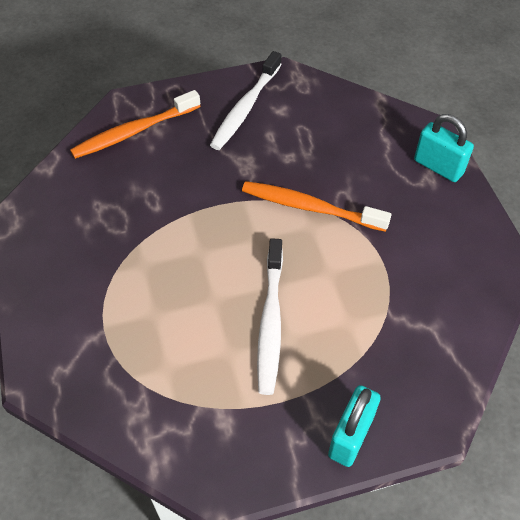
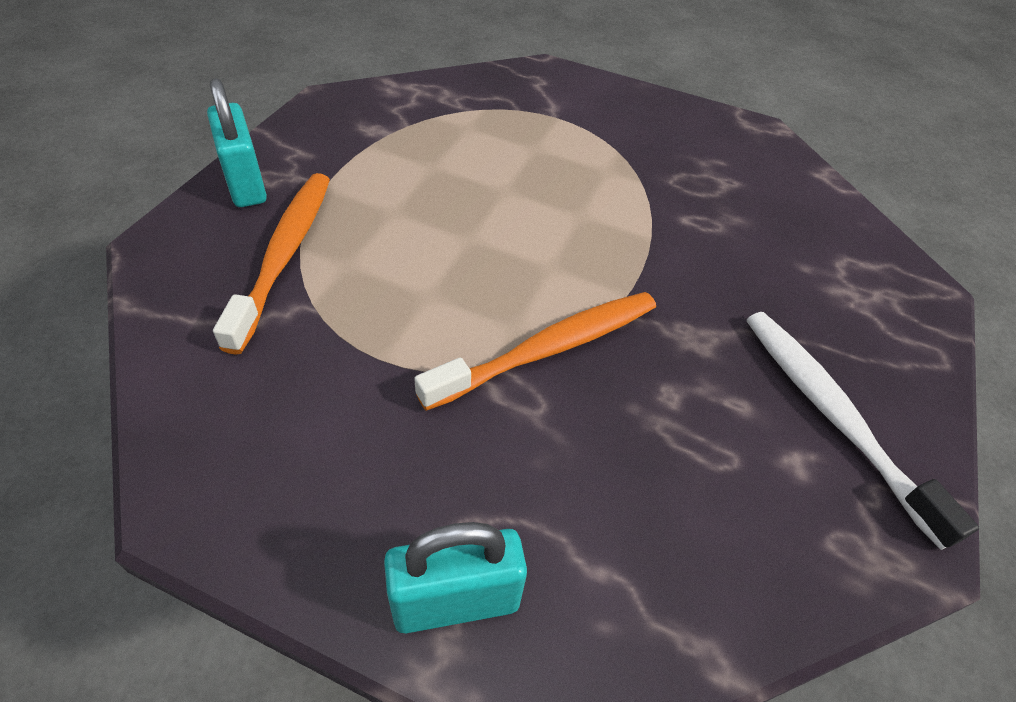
camera: 125 degrees right, 5 degrees down
(134, 132) = (850, 267): orange toothbrush -> orange toothbrush (284, 255)
(270, 322) = (428, 210): white toothbrush -> none

